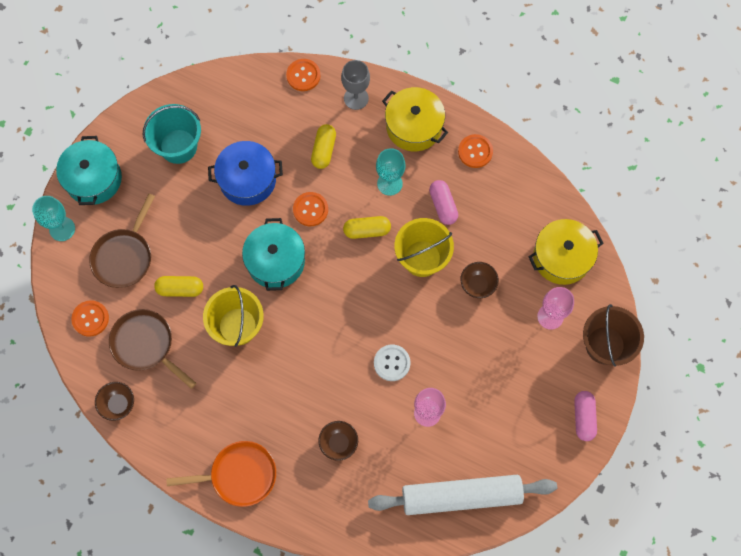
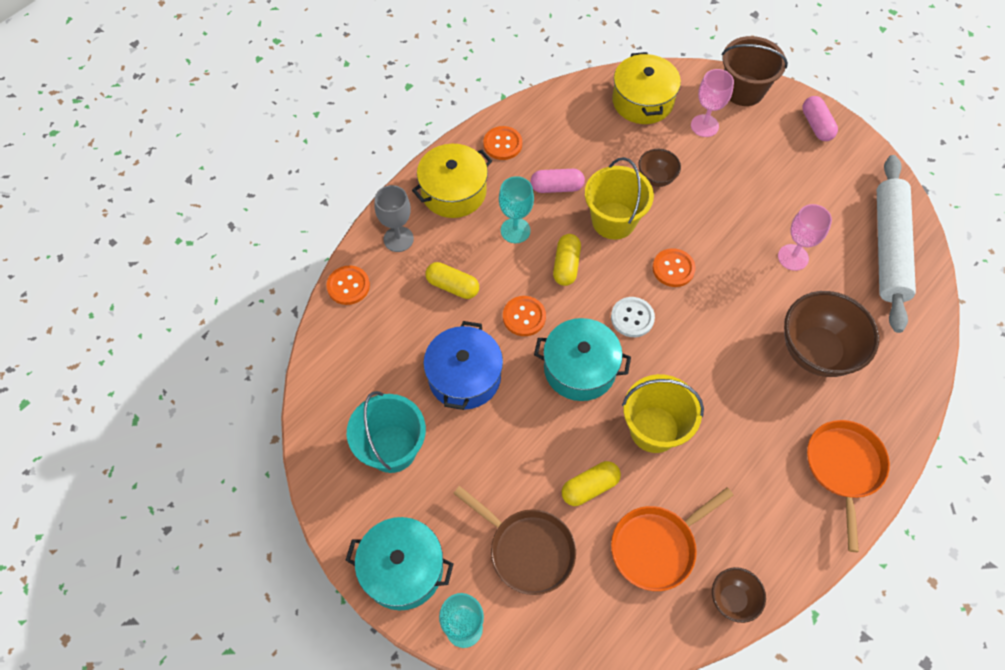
camera: 75 degrees left, 10 degrees down
(90, 318) = (605, 613): orange button -> orange button (673, 268)
(146, 345) = (657, 546): brown pan -> orange pan
(180, 289) = (590, 487): yellow capsule -> yellow capsule turned 45 degrees clockwise
(338, 443) = (816, 351): brown bowl -> brown bowl, size x1.94
(392, 363) = (730, 277): white button -> white button (632, 318)
(583, 417) = (816, 125): pink capsule -> pink capsule turned 60 degrees clockwise

